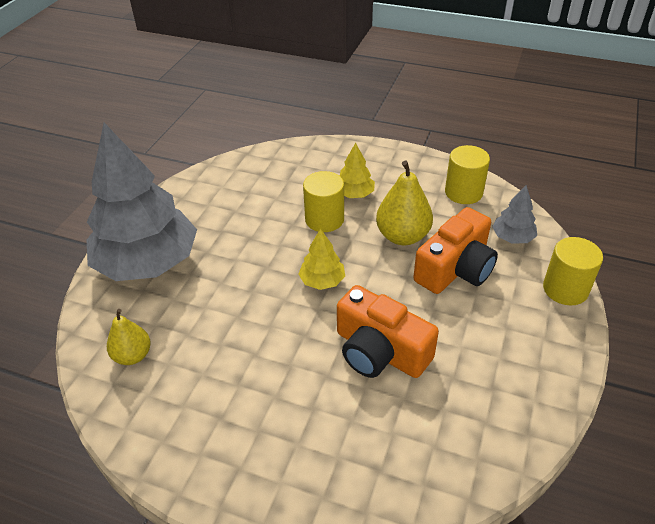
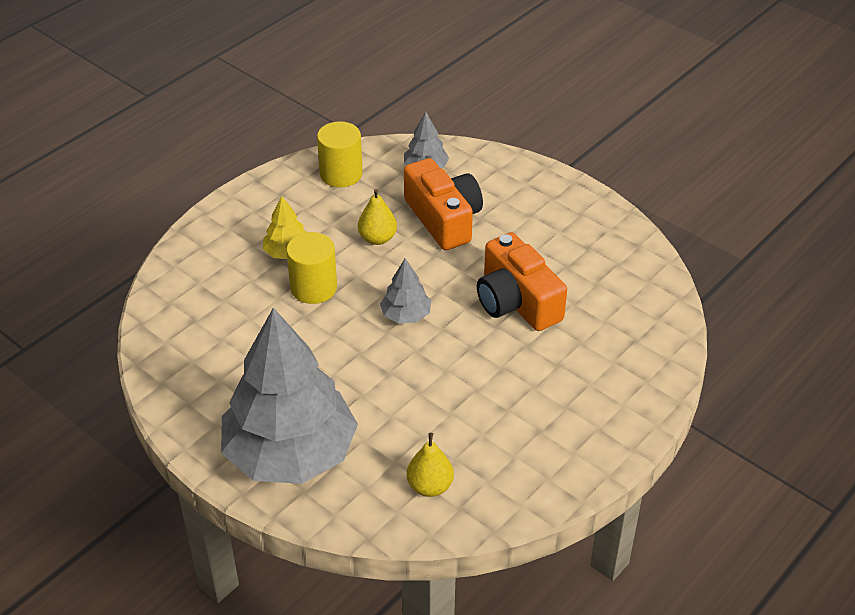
camera: 70 degrees left, 0 degrees up
(322, 281) = (405, 315): yellow tree -> grey tree
(380, 351) = (516, 301): orange camera -> orange camera turned 90 degrees clockwise
(402, 236) = (377, 238): yellow pear -> yellow pear, size x0.64
(565, 289) = (506, 163): yellow cylinder -> none

